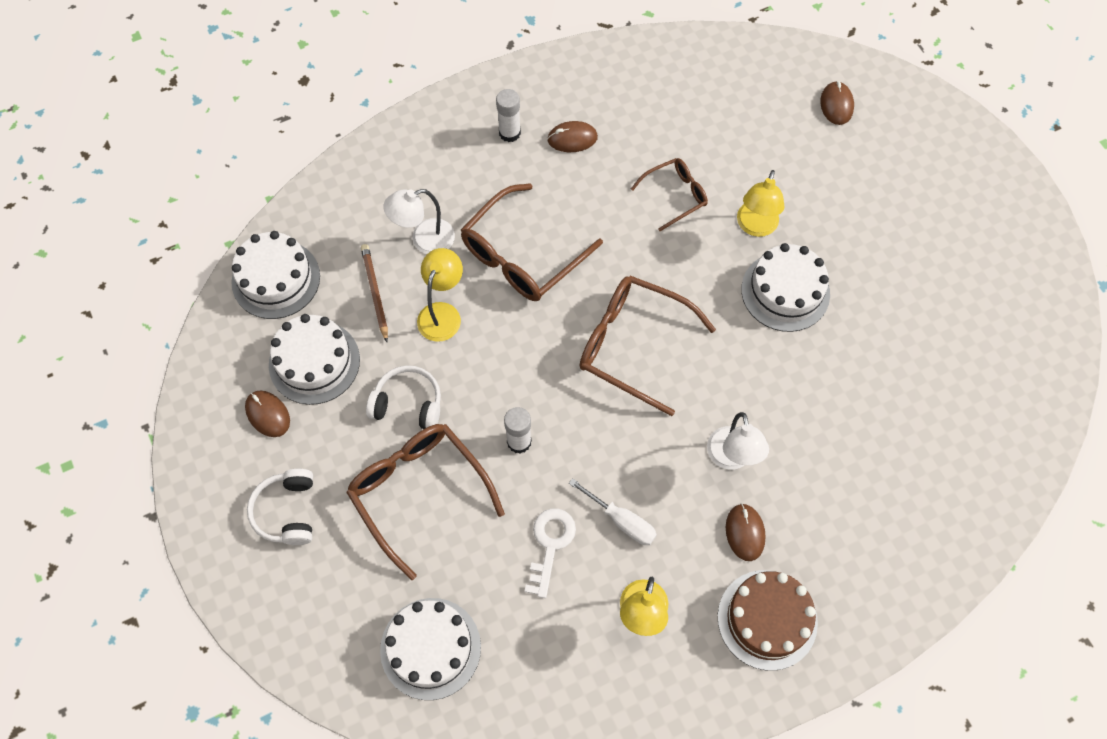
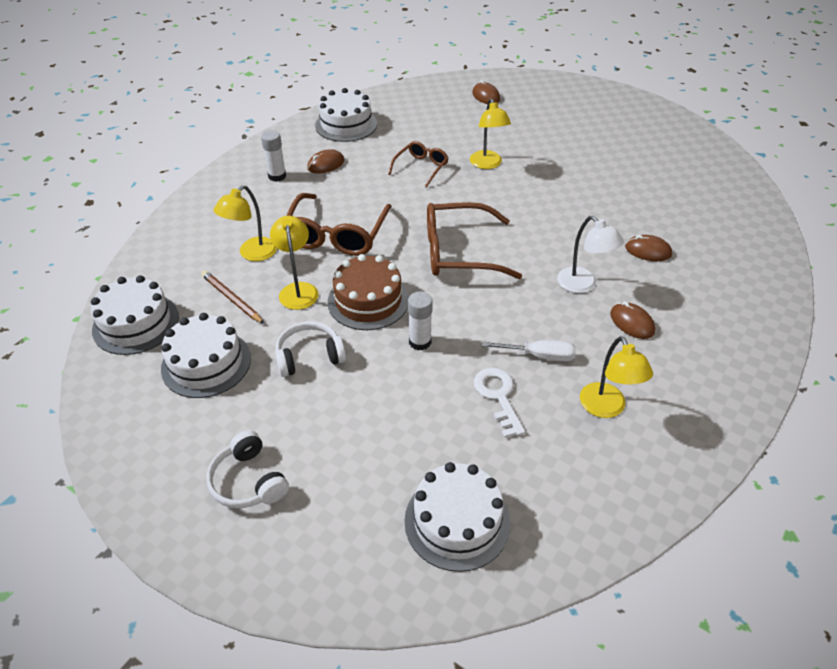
camera: 30 degrees left, 20 degrees down
(268, 414) = (184, 417): brown mouse -> brown mouse (648, 251)
(419, 493) = (363, 412): brown glasses -> none
(424, 240) = (252, 254): white lamp -> yellow lamp
(767, 619) = (696, 367): brown cake -> brown cake (368, 300)
(785, 291) = (536, 187): white cake -> white cake (346, 124)

